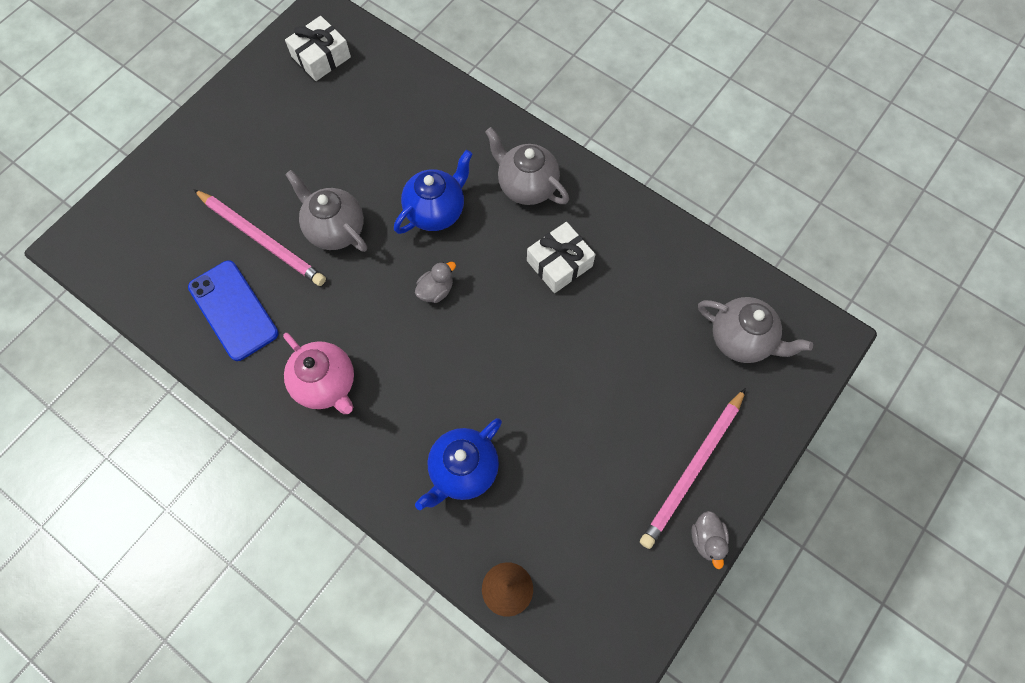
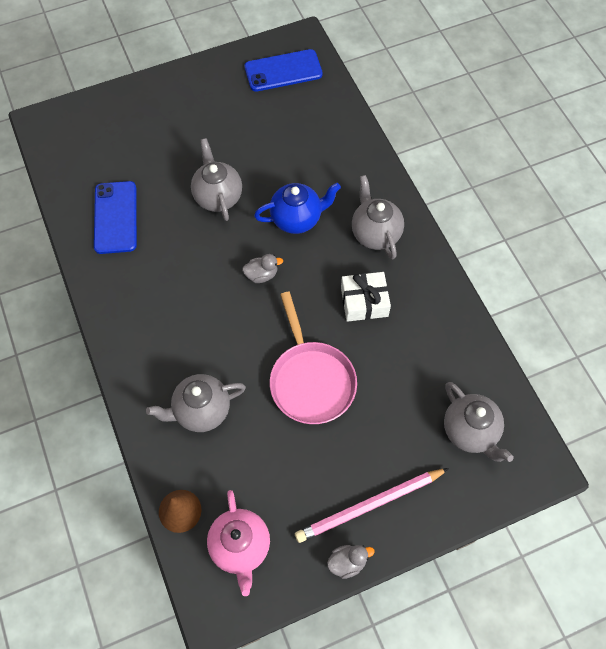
camera: 30 degrees right, 5 degrees down
(262, 239) = (164, 179): pink pencil -> none
(321, 57) = (283, 71): white gift -> blue phone
(326, 384) = (145, 300): pink teapot -> pink teapot (240, 547)
(463, 470) = (201, 411): blue teapot -> grey teapot
(556, 374) = (311, 380): none -> pink pan
(707, 539) = (347, 562): grey duck -> grey duck turned 135 degrees counterclockwise

